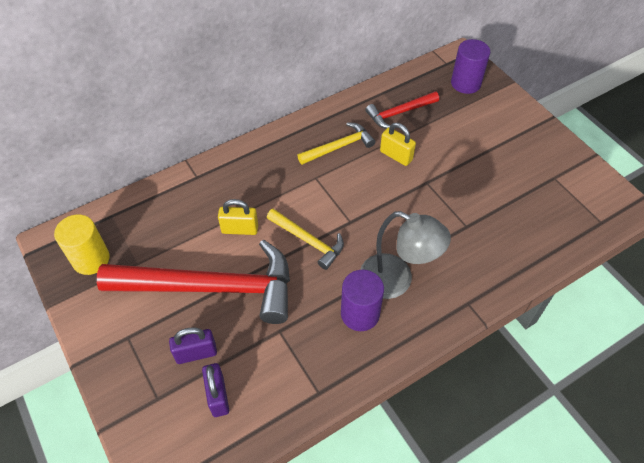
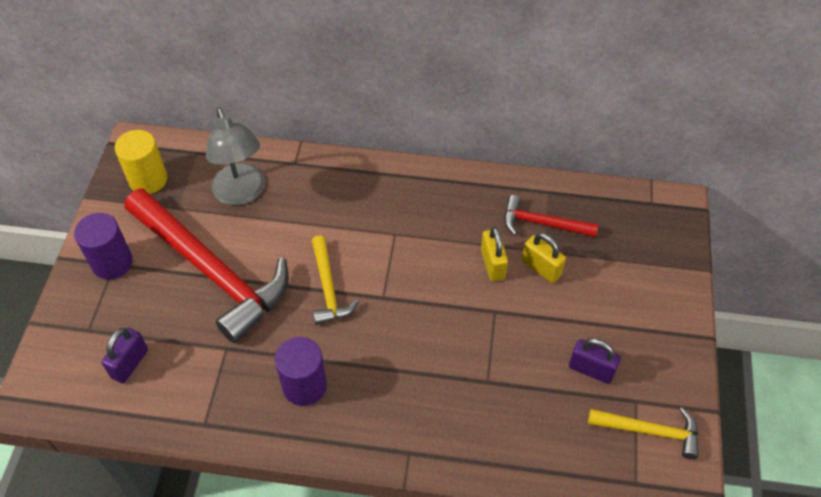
camera: 40 degrees right, 0 degrees up
(196, 353) = (148, 316): purple padlock -> purple padlock (591, 370)
(240, 229) = (283, 236): yellow padlock -> yellow padlock (541, 268)
(339, 147) = (447, 219): yellow hammer -> yellow hammer (650, 431)
(396, 281) = (366, 382): grey lamp -> grey lamp (242, 194)
(465, 83) = (649, 238): purple cylinder -> purple cylinder (112, 263)

